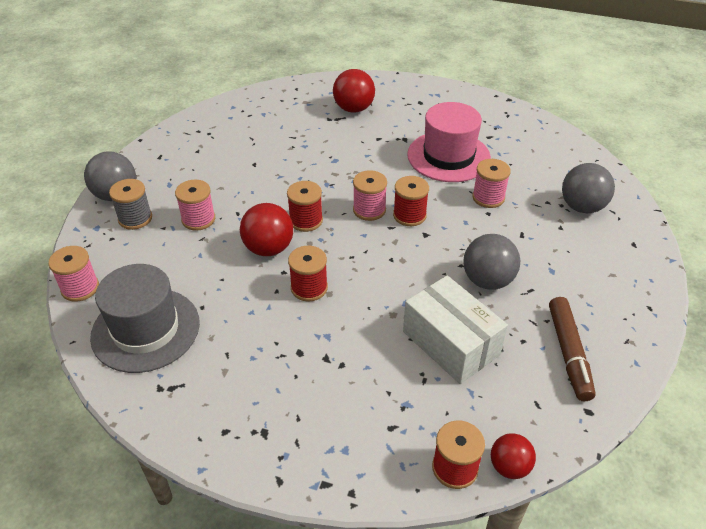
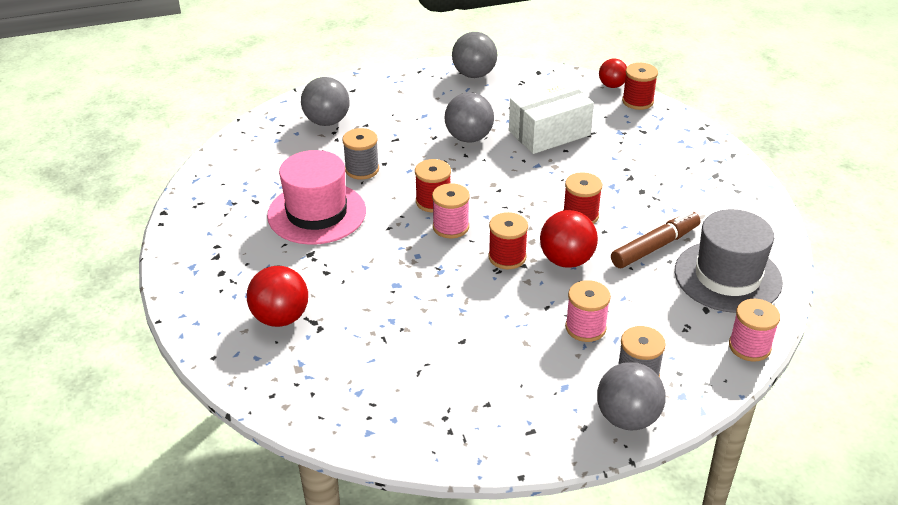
camera: 125 degrees left, 5 degrees down
(451, 343) = (549, 133): white box -> white box turned 45 degrees clockwise
(488, 197) = (362, 169): pink spool -> grey spool
(568, 353) = (500, 89): brown marker -> brown marker (655, 247)
(615, 348) = (474, 74): none -> grey ball

